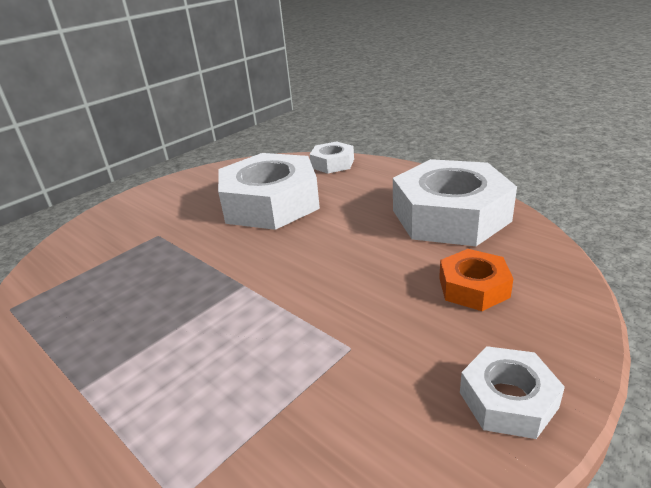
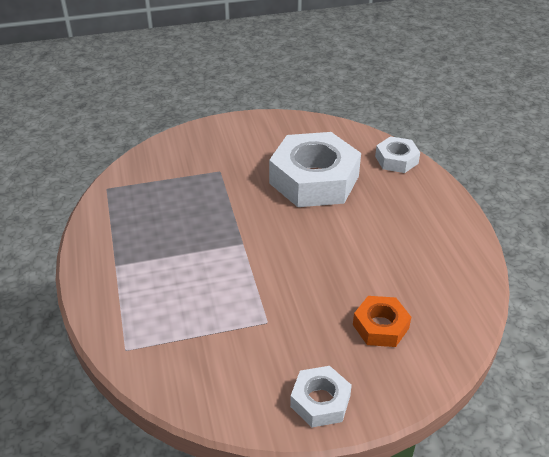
camera: 30 degrees right, 10 degrees up
(450, 216) = (431, 261): white nut -> none

